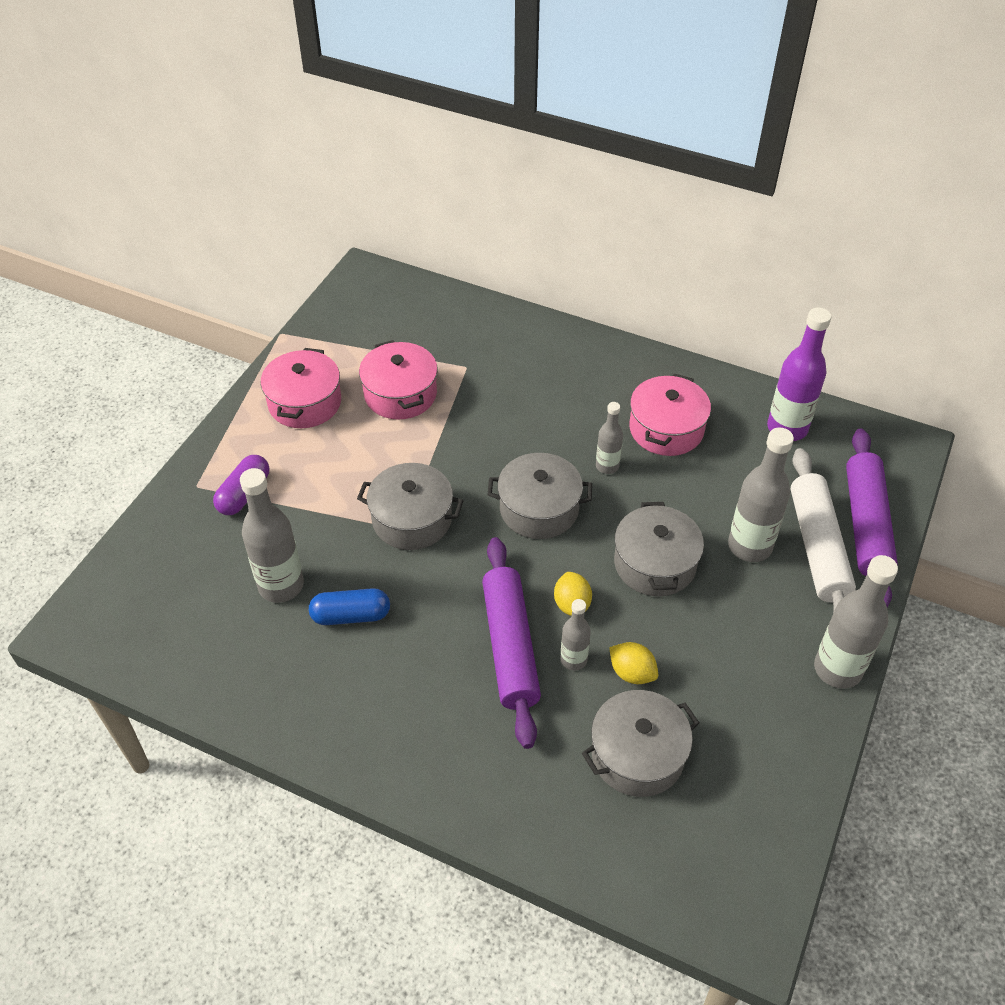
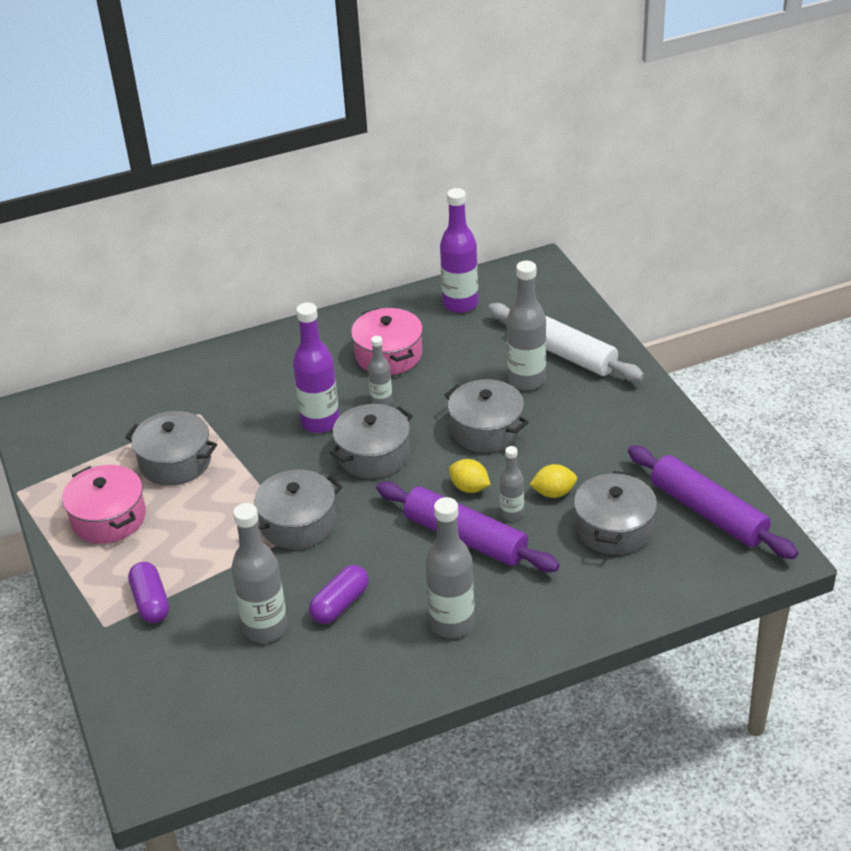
camera: 45 degrees left, 10 degrees down
(351, 615) = (340, 604): blue capsule -> purple capsule
(400, 394) = (175, 462): pink pot -> grey pot
(538, 446) = (320, 422): none -> purple bottle
(837, 669) = (655, 403): grey bottle -> grey bottle (452, 623)
(866, 524) = (573, 322): purple rolling pin -> purple rolling pin (708, 512)

